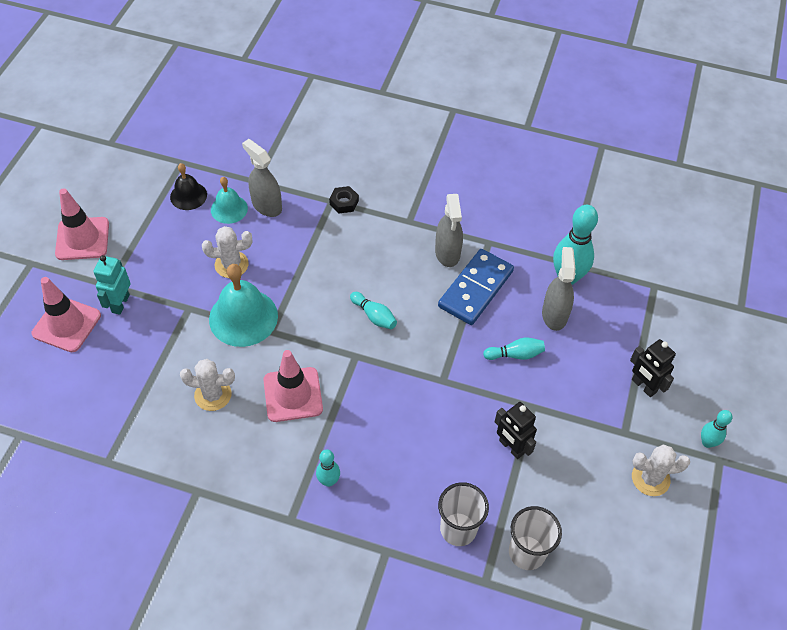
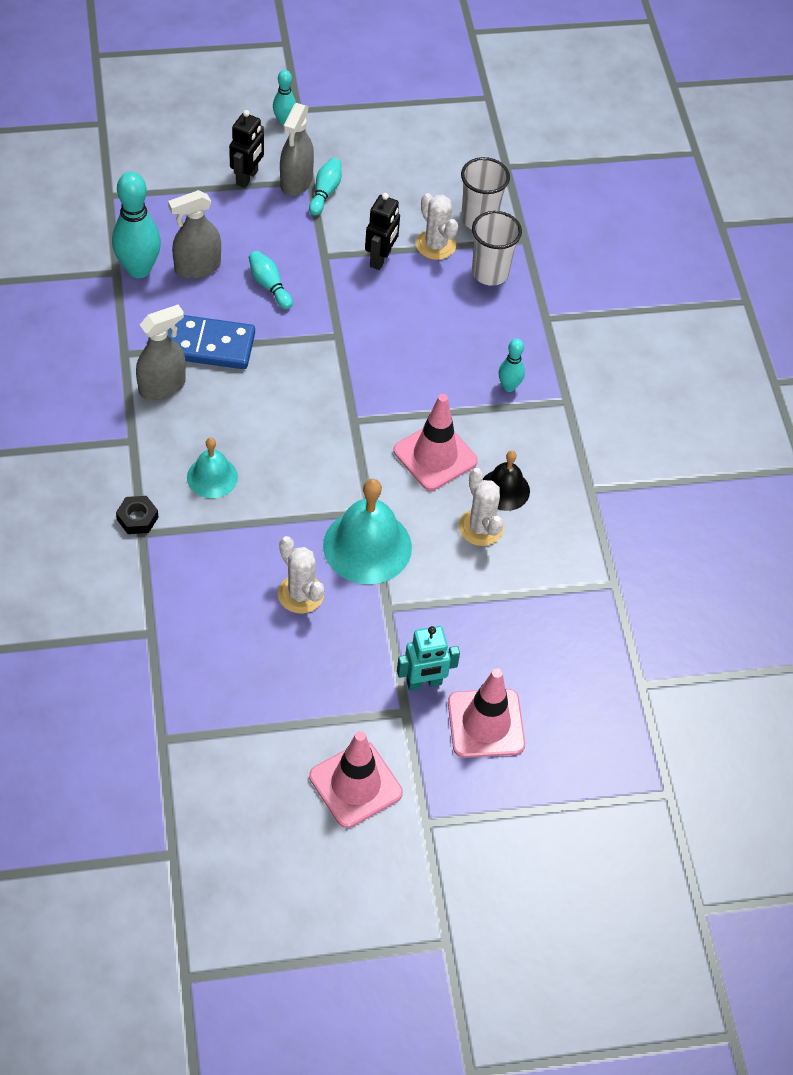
camera: 120 degrees left, 0 degrees up
(188, 196) = (217, 698): black bell -> black bell (504, 489)
(229, 209) = (215, 640): turquoise bell -> turquoise bell (212, 477)
(266, 205) = (187, 600): grey spray bottle -> grey spray bottle (296, 181)
(374, 316) = (292, 423): turquoise bowling pin -> turquoise bowling pin (325, 192)
(650, 478) = (348, 152): white cactus -> white cactus (435, 245)

